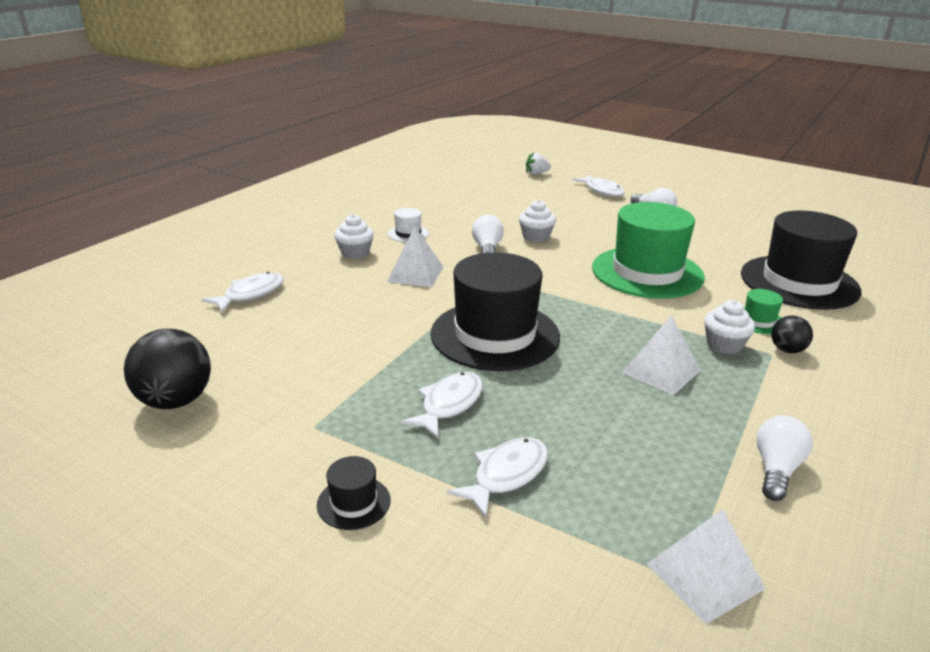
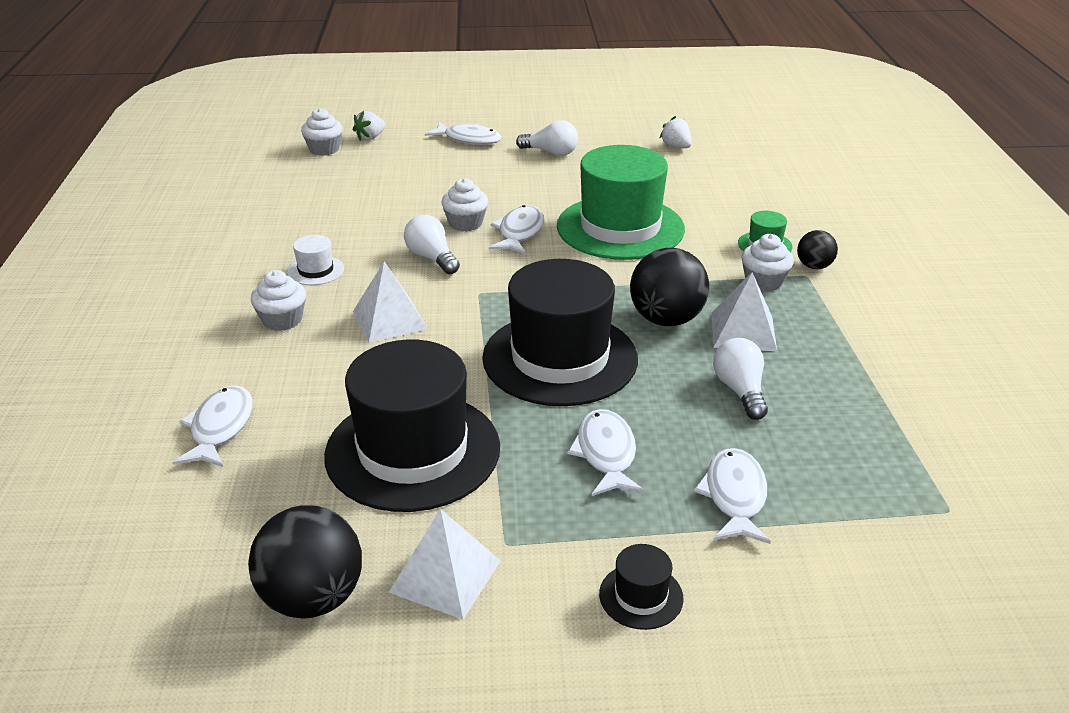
camera: 35 degrees left, 5 degrees up
(499, 173) = (324, 149): none -> white cupcake
(566, 253) = (519, 232): none -> white fish
(606, 340) = (666, 319): none -> black ball
(705, 576) = (958, 499): white pyramid -> white pyramid (445, 576)
(763, 235) = (676, 146): none -> white strawberry
(776, 469) = (914, 383): white light bulb -> white light bulb (740, 390)
(799, 282) = (755, 190): black hat -> black hat (413, 451)

